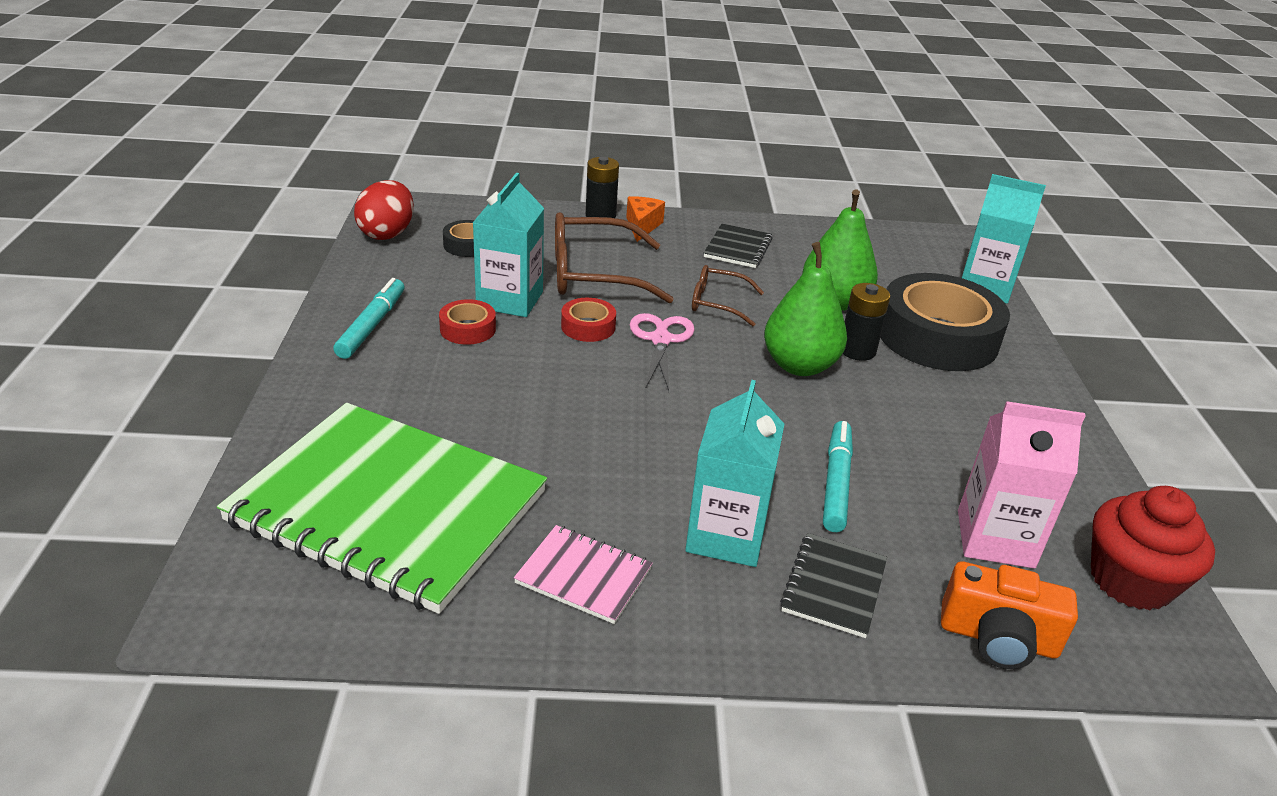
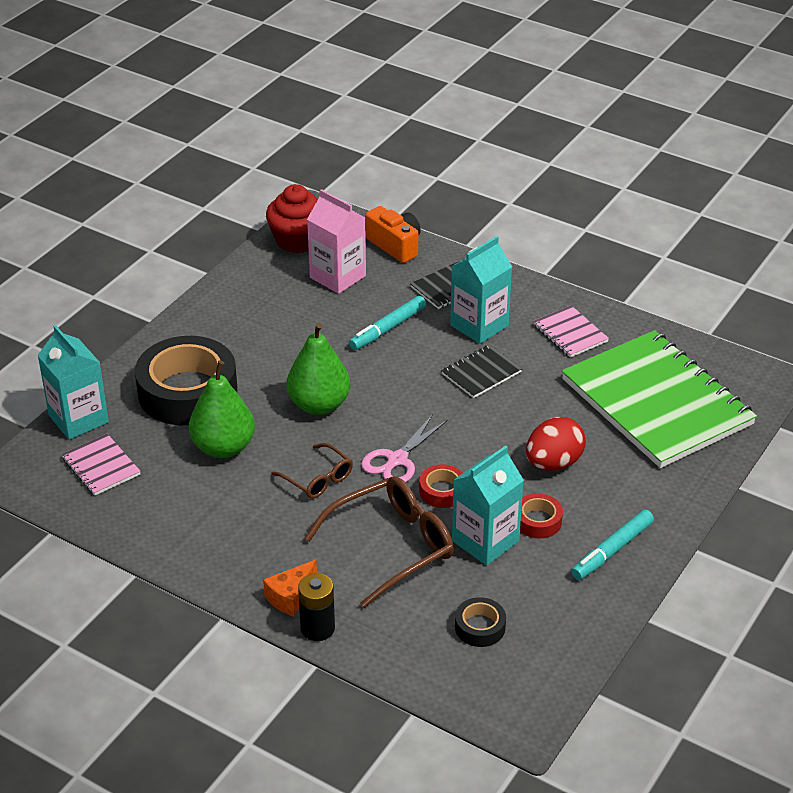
camera: 145 degrees left, 5 degrees up
(387, 233) = (549, 673): red egg -> red egg (553, 463)
(594, 274) = (391, 546): brown glasses -> brown glasses turned 60 degrees counterclockwise
(738, 248) = (231, 535): black notebook -> black notebook (481, 373)
(857, 350) = (262, 402): black battery -> none
(907, 261) = (101, 466): none -> pink notebook

